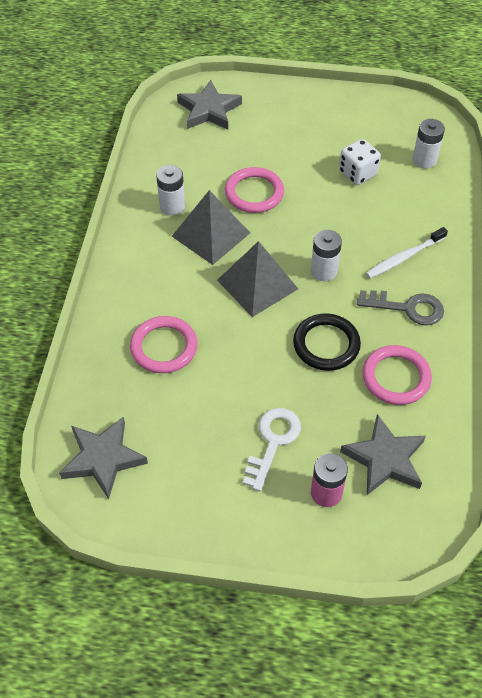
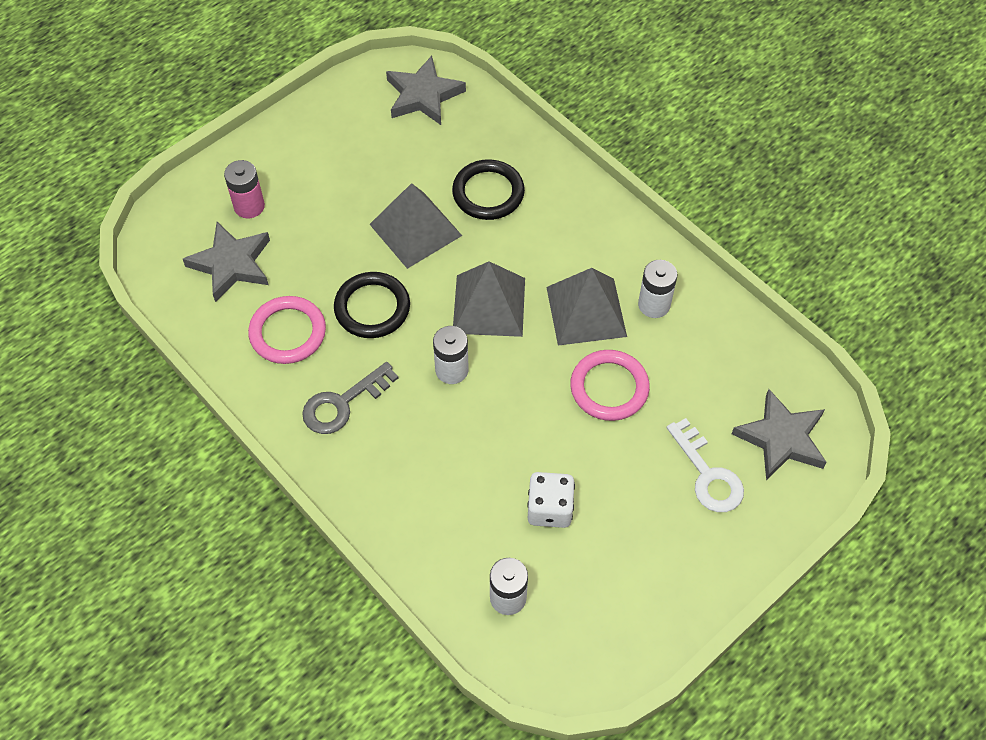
camera: 130 degrees right, 5 degrees up
(164, 347) = (488, 193): pink ring -> black ring
(239, 367) = (415, 230): none -> grey pyramid
(272, 442) = (325, 203): white key -> white key (707, 474)
(404, 257) = (400, 453): white toothbrush -> none

